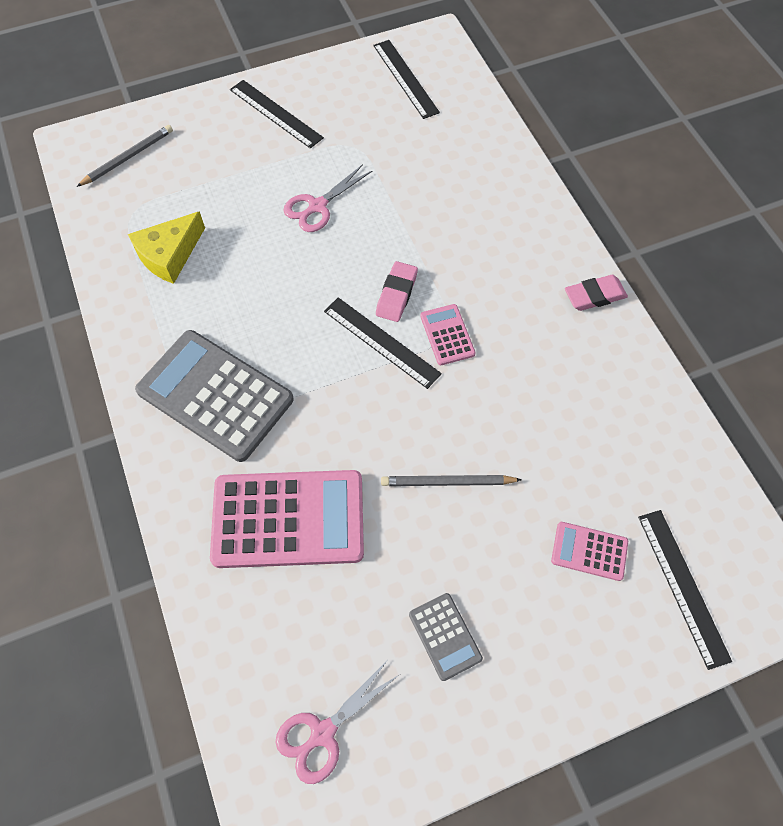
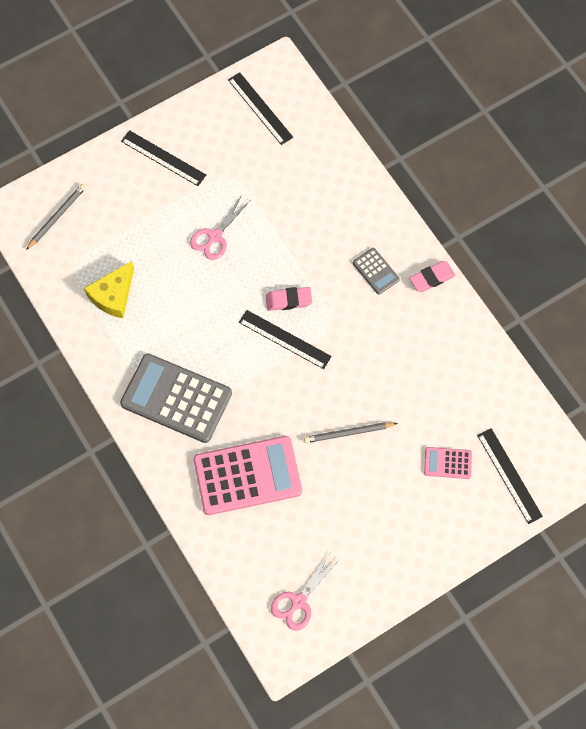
camera: 10 degrees left, 5 degrees up
(396, 294) = (288, 300): pink eraser -> pink eraser turned 75 degrees clockwise
(445, 636) = (363, 532): grey calculator -> grey calculator (375, 271)
(447, 335) = (330, 326): pink calculator -> none

